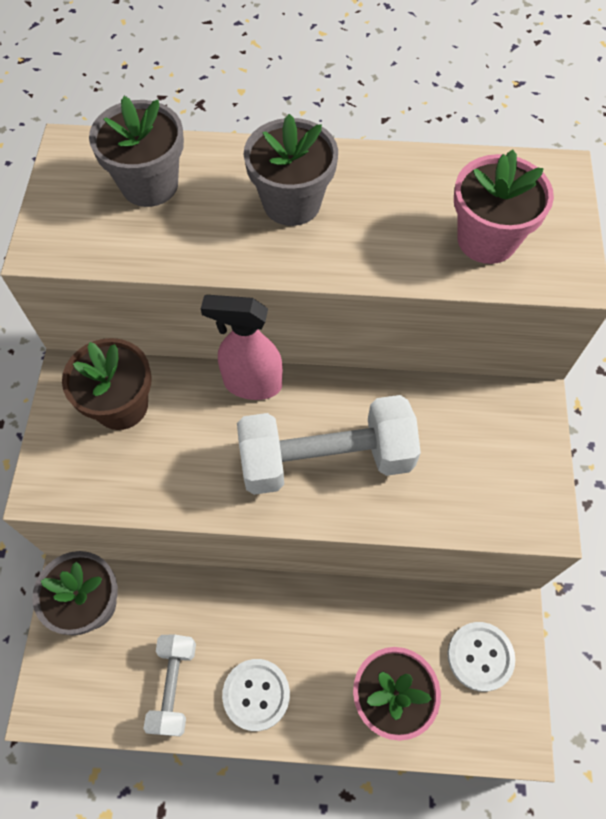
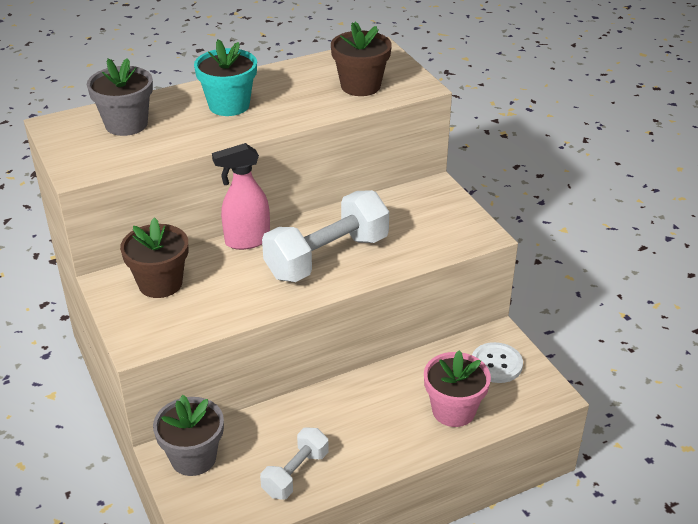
camera: 30 degrees left, 25 degrees down
(174, 686) = (295, 474): white dumbbell -> white dumbbell turned 60 degrees clockwise
(256, 694) = (360, 450): white button -> none
(292, 203) = (229, 105): grey flower pot -> turquoise flower pot
(486, 239) = (360, 86): pink flower pot -> brown flower pot

